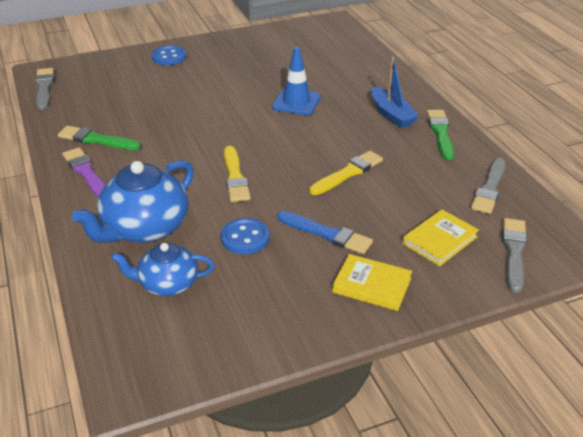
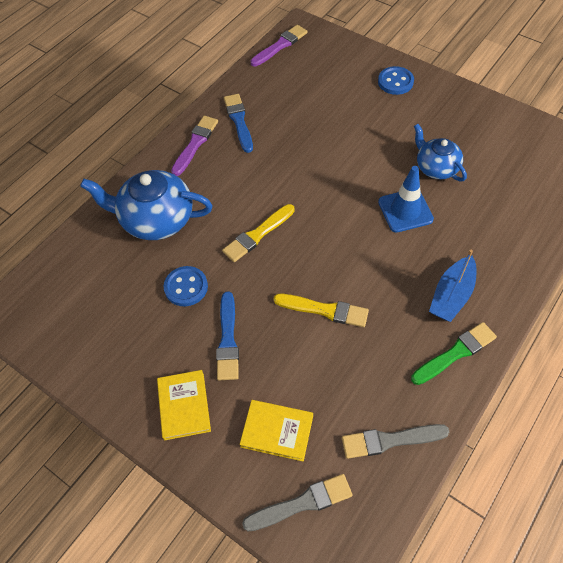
camera: 60 degrees right, 20 degrees up
(44, 87) = (280, 45): grey brush -> purple brush
(96, 140) = (239, 121): green brush -> blue brush
(167, 284) = (106, 272): blue teapot -> blue teapot (436, 167)

